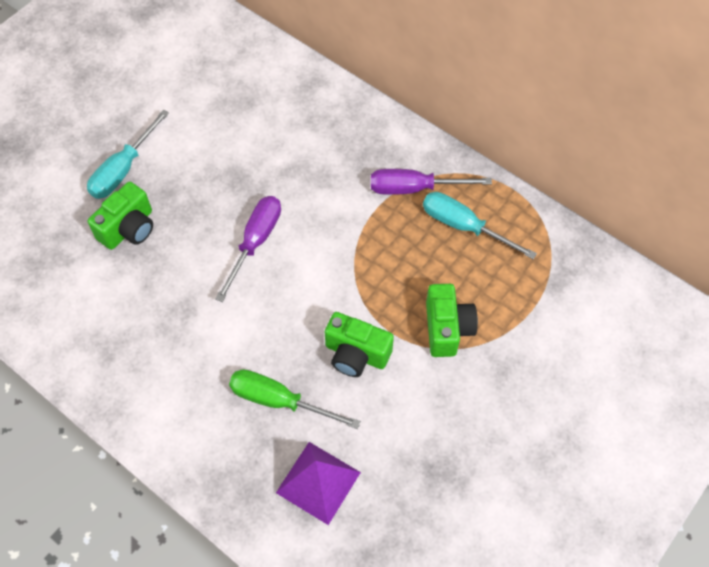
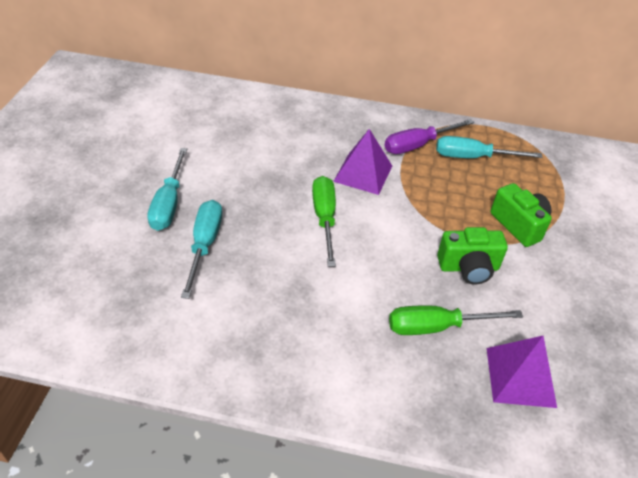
camera: 30 degrees left, 15 degrees down
(128, 228) = (204, 245): green camera -> turquoise screwdriver
(255, 242) = (324, 218): purple screwdriver -> green screwdriver
(329, 203) = (363, 173): none -> purple pyramid

